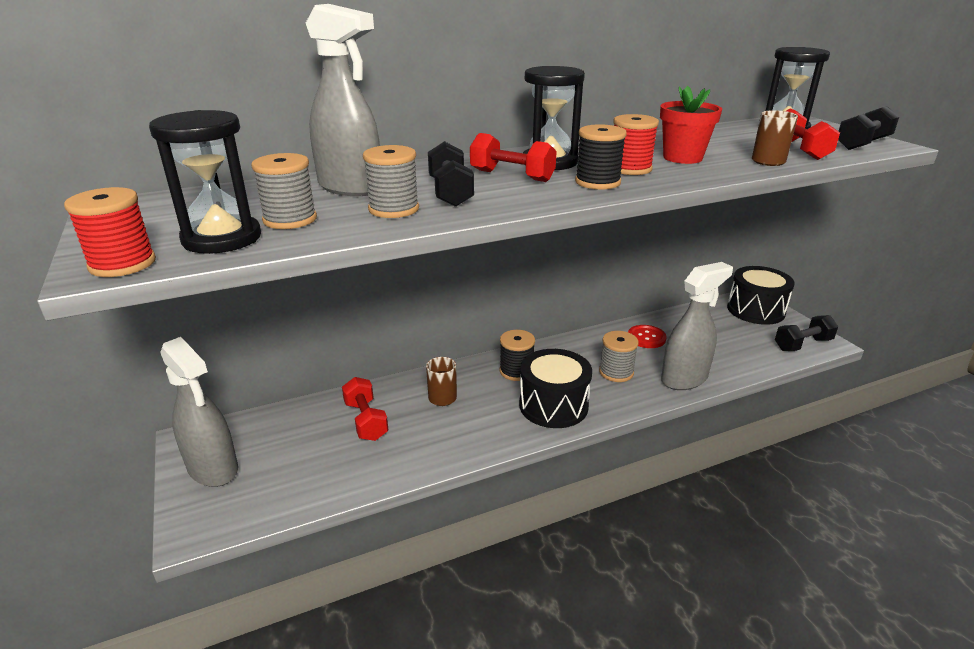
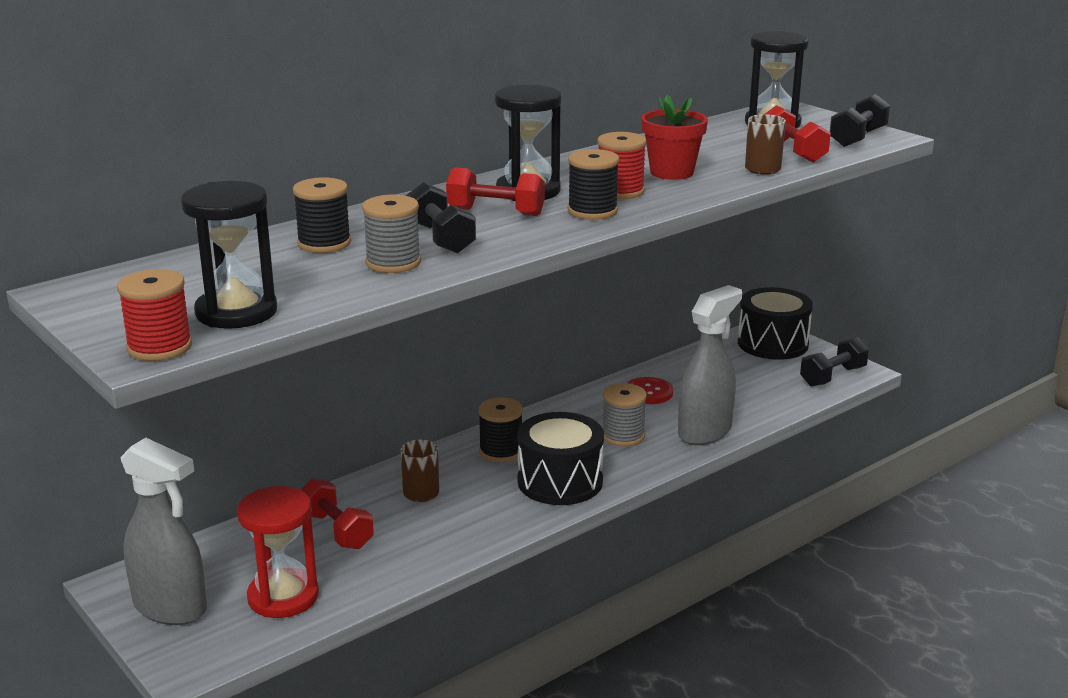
camera: 15 degrees left, 5 degrees down
(290, 219) = (290, 285): grey spool -> none
(298, 475) = (283, 597): none -> red hourglass
(350, 188) = (324, 243): grey spray bottle -> black spool

